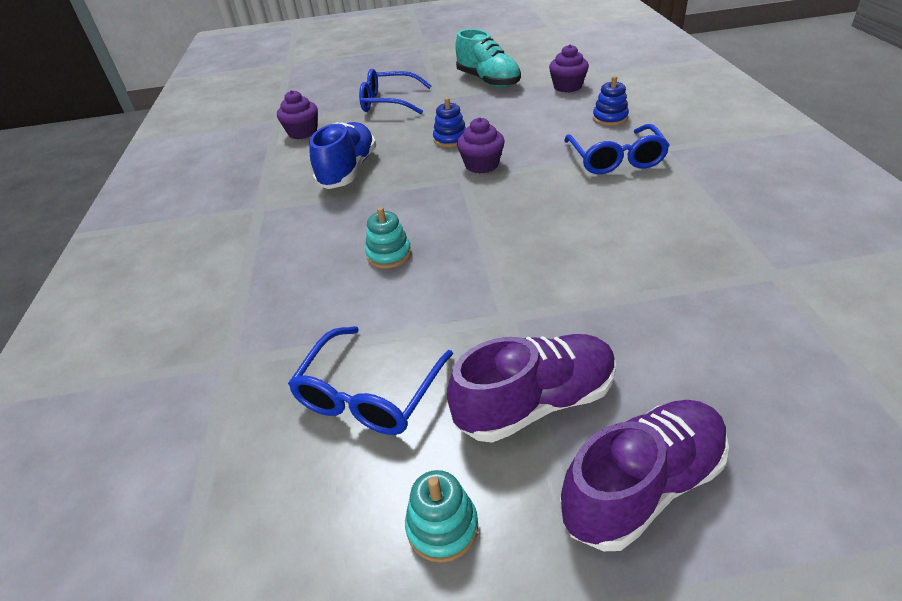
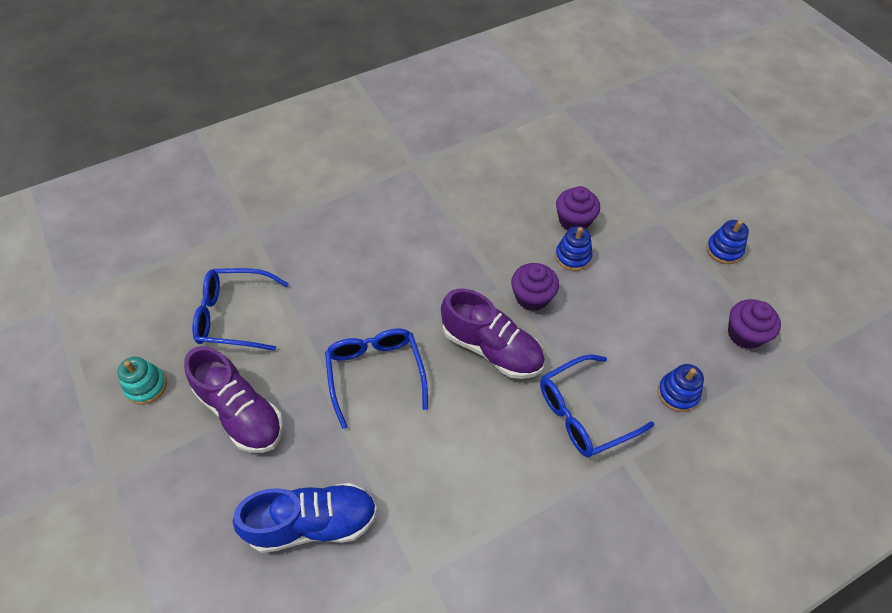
camera: 65 degrees right, 15 degrees up
(302, 132) = (542, 137): purple cupcake -> purple cupcake (574, 221)
(348, 171) = (487, 199): blue shoe -> blue shoe (313, 523)
(388, 102) = (631, 178): blue glasses -> blue glasses (375, 373)
(389, 254) = (376, 274): turquoise stacking toy -> none
(488, 81) = (724, 250): turquoise shoe -> blue stacking toy
(642, 486) = (184, 486): purple shoe -> purple shoe (491, 348)

